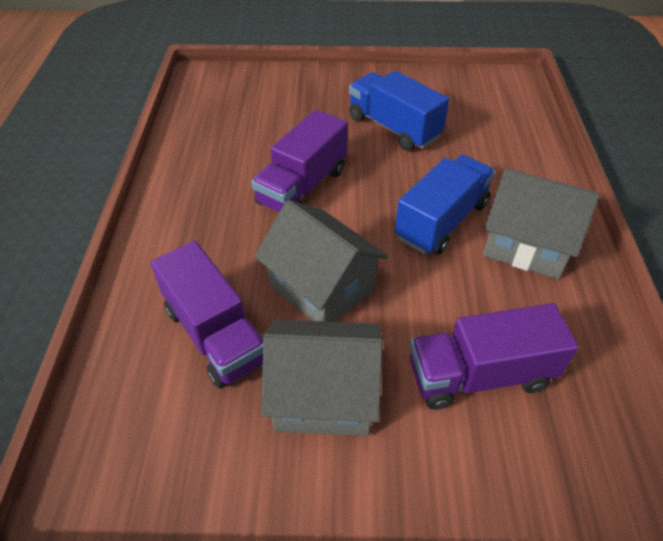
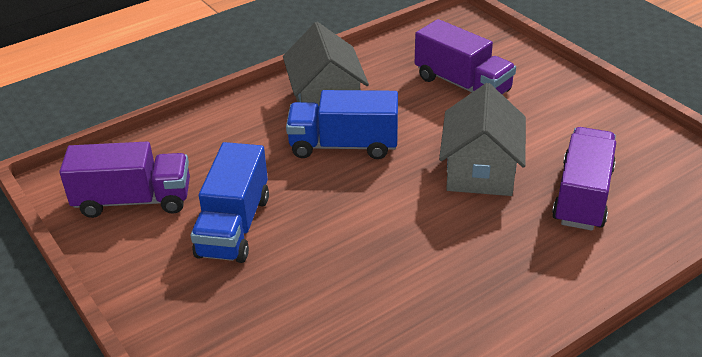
camera: 125 degrees left, 10 degrees down
(302, 186) = (387, 240): purple truck -> purple truck (133, 200)
(324, 395) = (554, 130): grey house -> none

